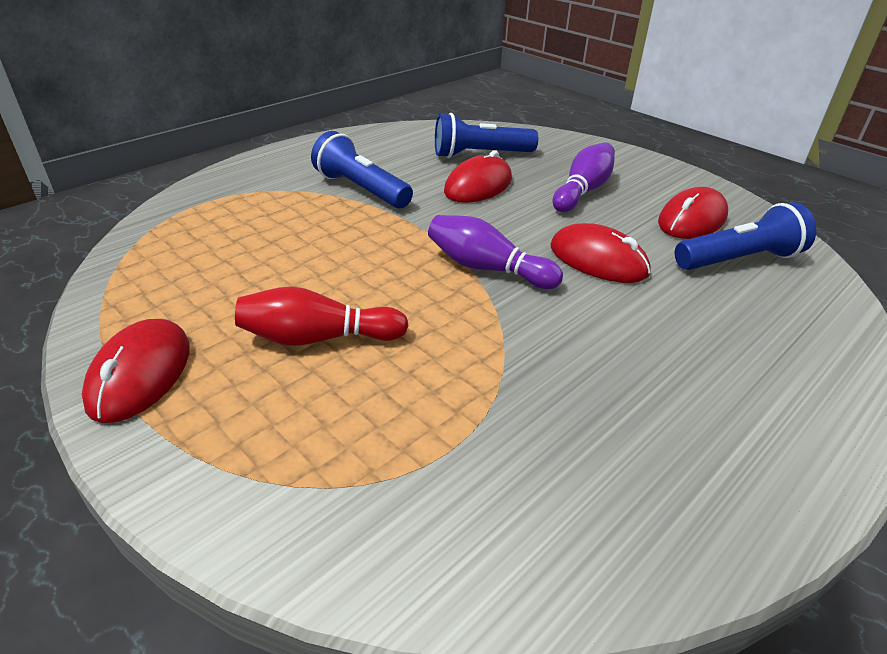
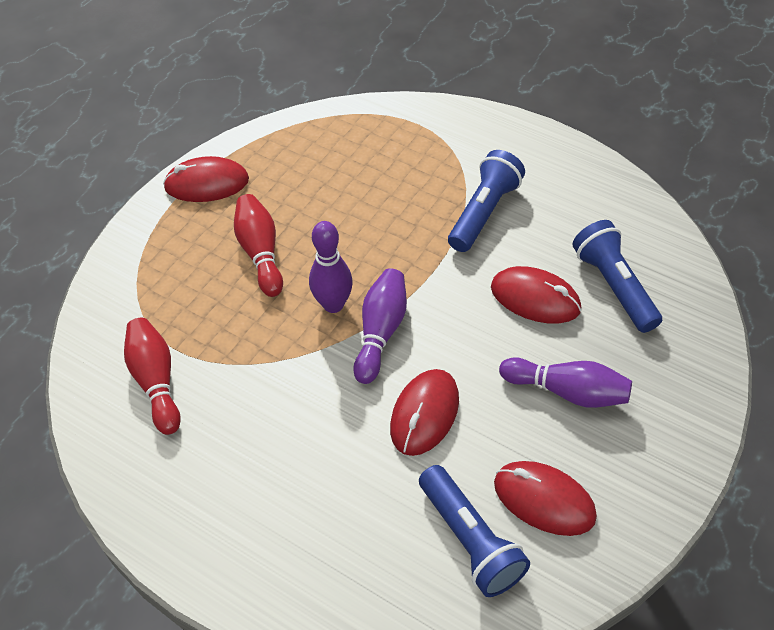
camera: 80 degrees right, 15 degrees up
(435, 293) = (333, 304): none -> purple bowling pin
(510, 477) = (156, 381): none -> red bowling pin

